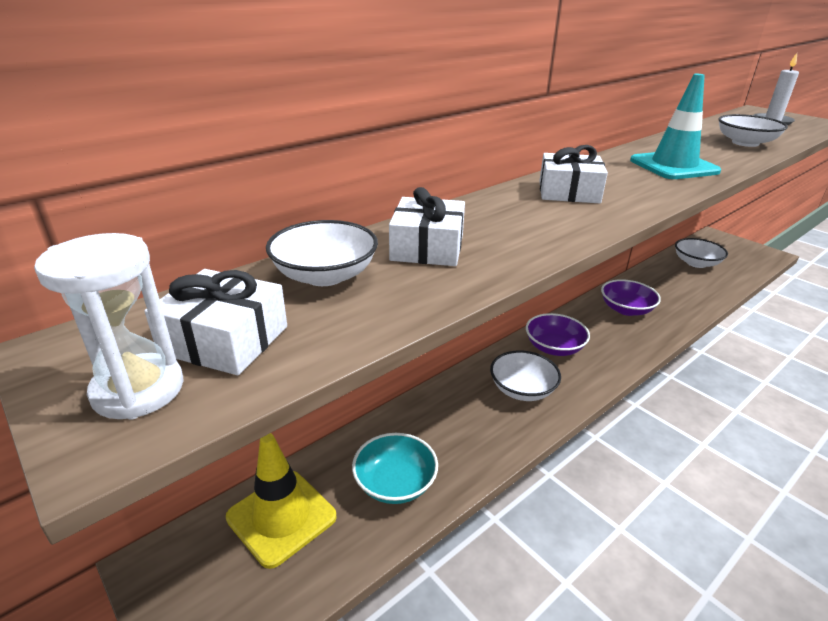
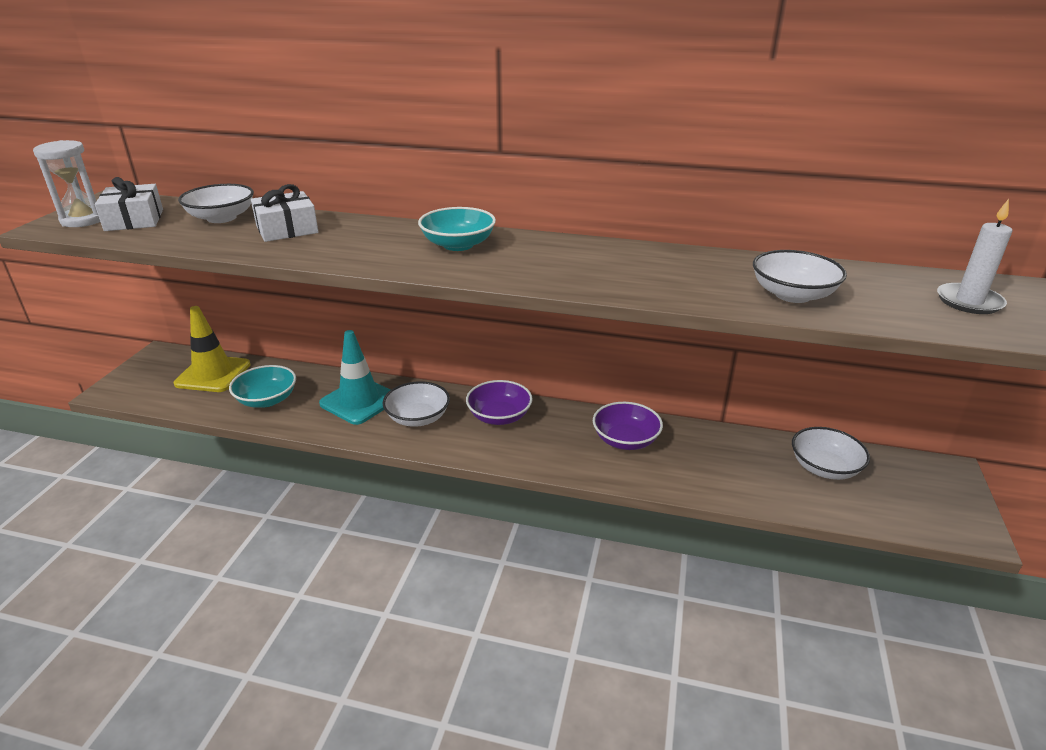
camera: 55 degrees right, 0 degrees up
(568, 192) = (458, 245): white gift -> turquoise bowl
(673, 166) = (612, 271): turquoise traffic cone -> turquoise traffic cone (359, 401)

